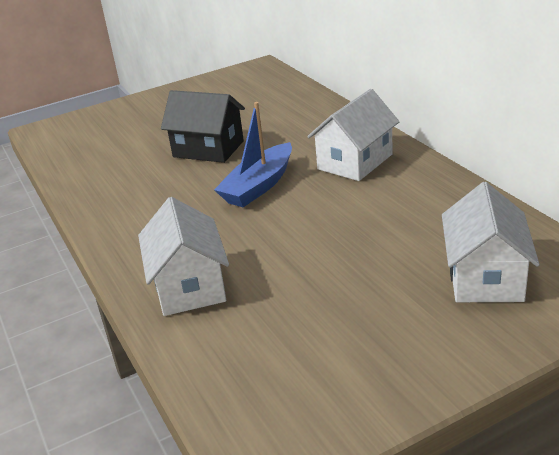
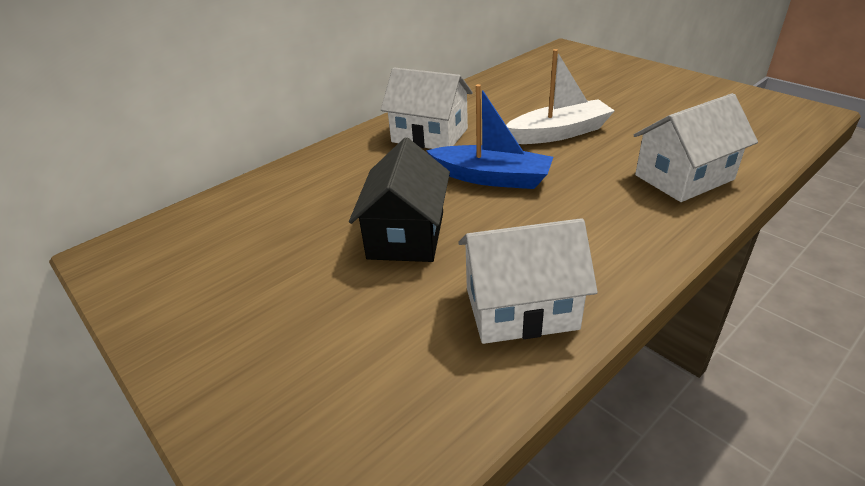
camera: 105 degrees left, 5 degrees up
(320, 231) = (559, 133): none -> white boat
(485, 277) = (579, 75): white house -> white house (521, 308)

